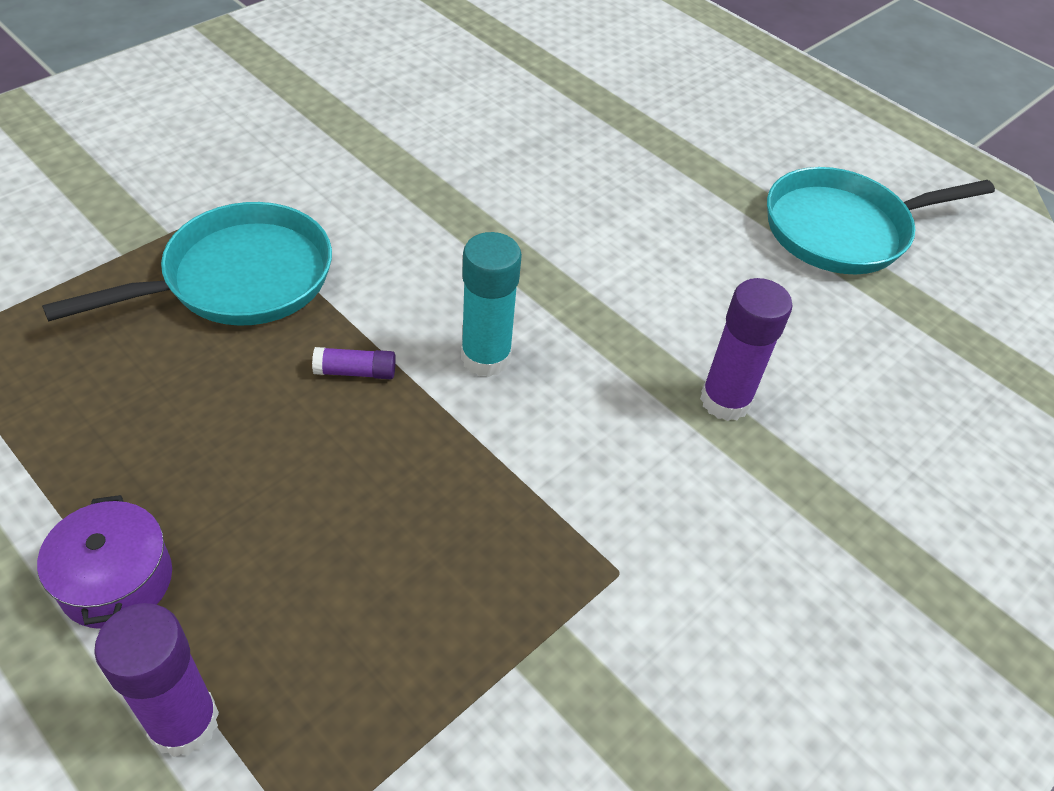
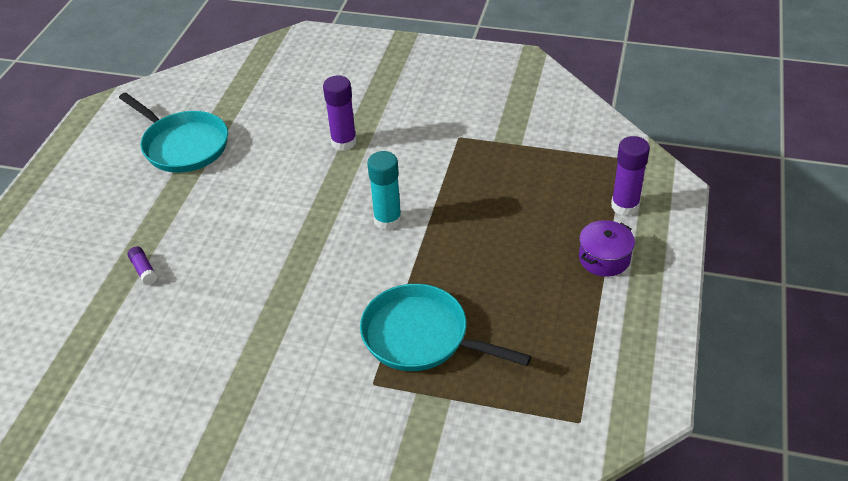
camera: 115 degrees left, 5 degrees down
(355, 372) = (438, 256): purple glue stick -> purple glue stick (144, 270)

